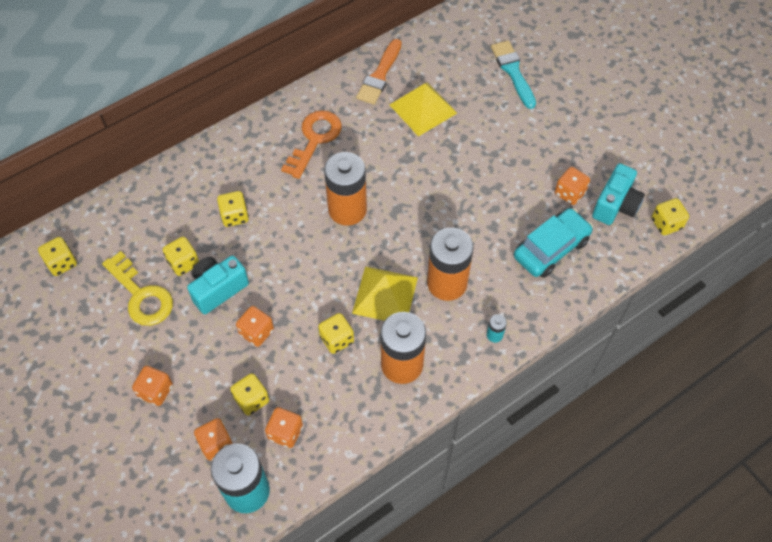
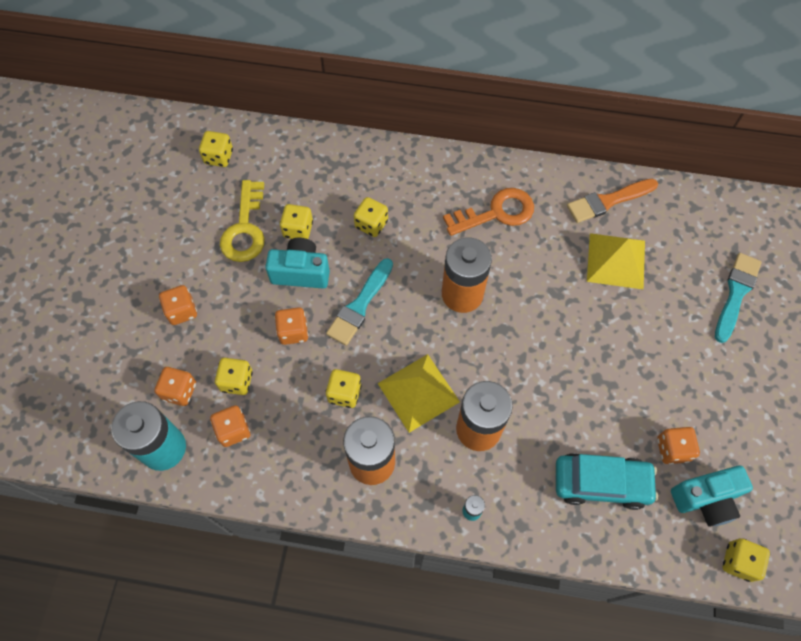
camera: 45 degrees right, 5 degrees up
(285, 275) = (360, 305): none -> turquoise brush

